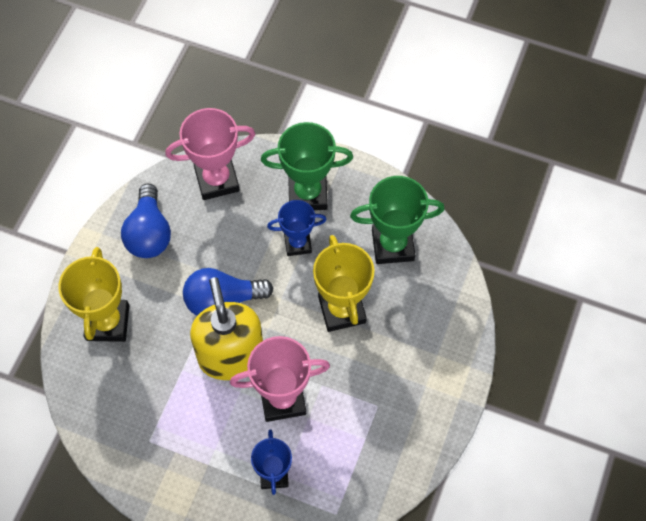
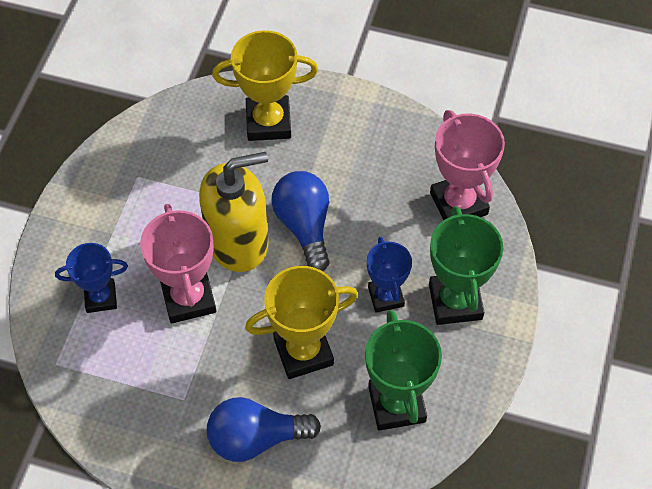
camera: 85 degrees right, 5 degrees down
(149, 233) = (380, 146): blue light bulb -> blue light bulb (256, 438)

